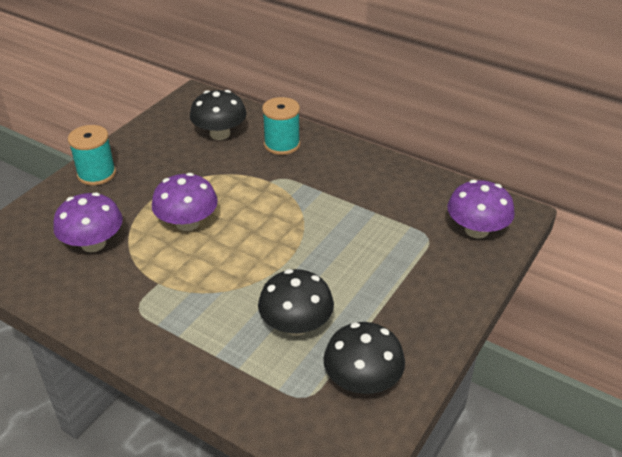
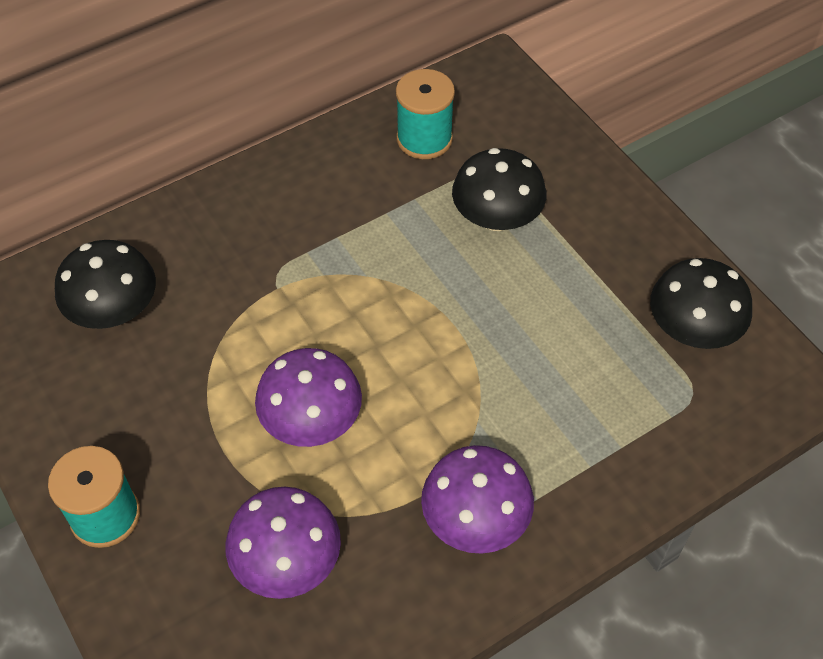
camera: 65 degrees left, 15 degrees up
(282, 144) = (198, 242): turquoise spool -> turquoise spool (424, 139)
(296, 325) = (577, 361): black mushroom -> black mushroom (496, 217)
(476, 230) = (504, 118): purple mushroom -> purple mushroom (475, 519)

